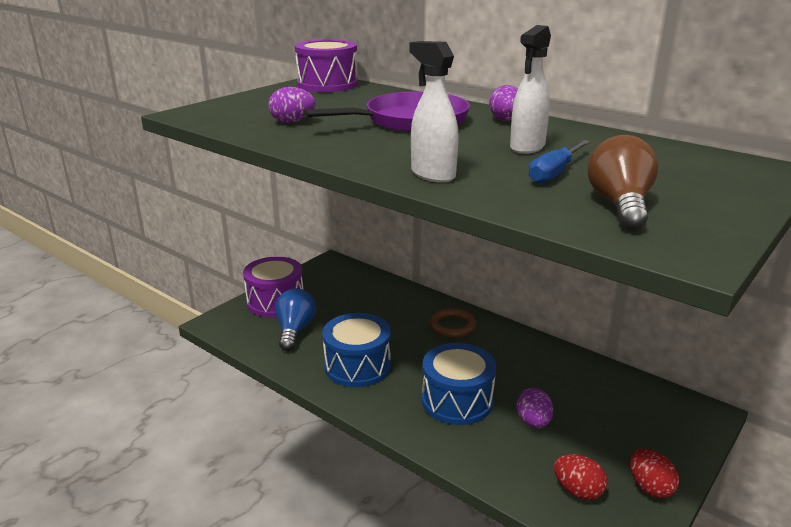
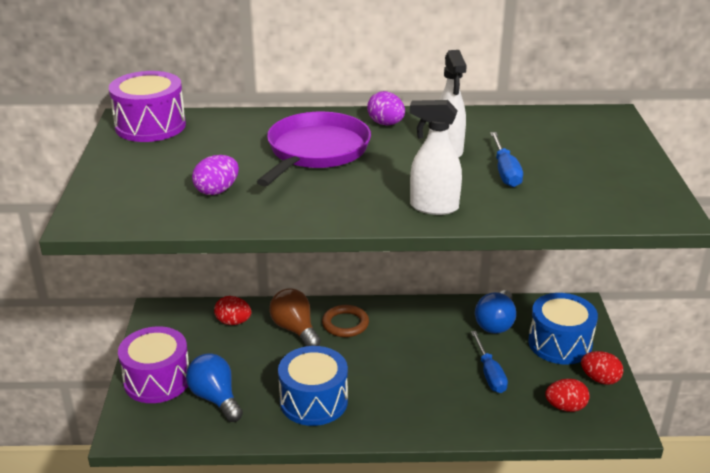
camera: 40 degrees left, 5 degrees up
(371, 289) = (233, 322): none -> red egg
(457, 401) = (422, 387): blue drum -> blue drum (560, 343)
(533, 422) = (489, 373): purple egg -> blue screwdriver
(592, 385) = (495, 323): none -> blue light bulb
(620, 206) = (583, 187): brown light bulb -> brown light bulb (295, 329)

